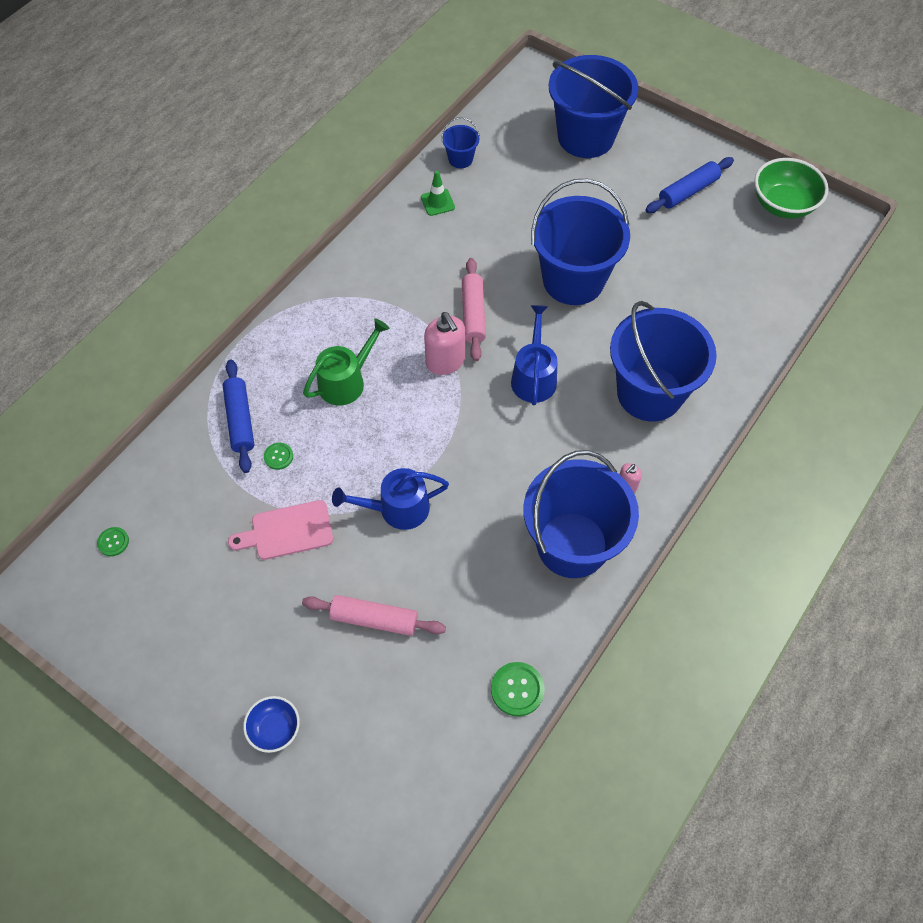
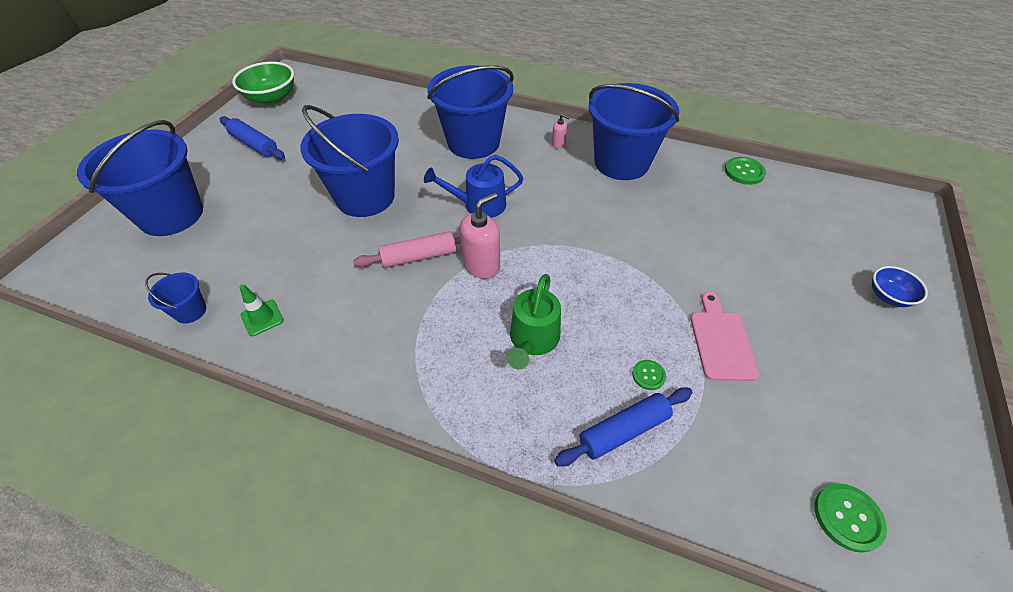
camera: 105 degrees left, 10 degrees down
(113, 542) = (848, 517): green button -> green button, size x1.63
(287, 531) = (721, 341): pink cutting board -> pink cutting board turned 150 degrees counterclockwise
(346, 381) = (532, 340): green watering can -> green watering can turned 105 degrees counterclockwise
(374, 619) = (755, 257): pink rolling pin -> none
(397, 508) = (650, 265): blue watering can -> none

